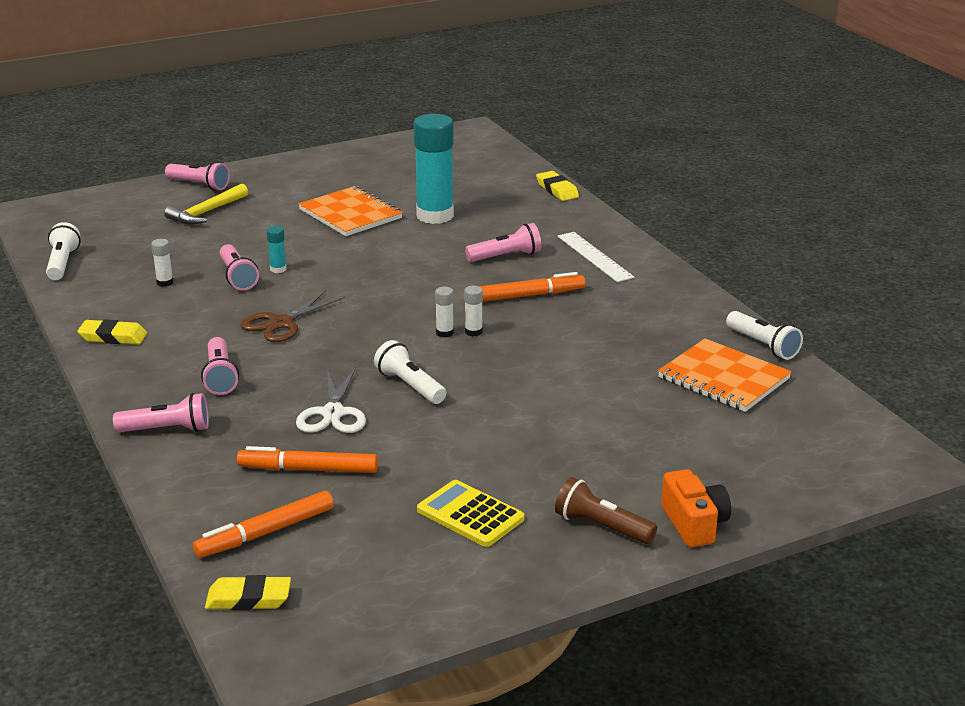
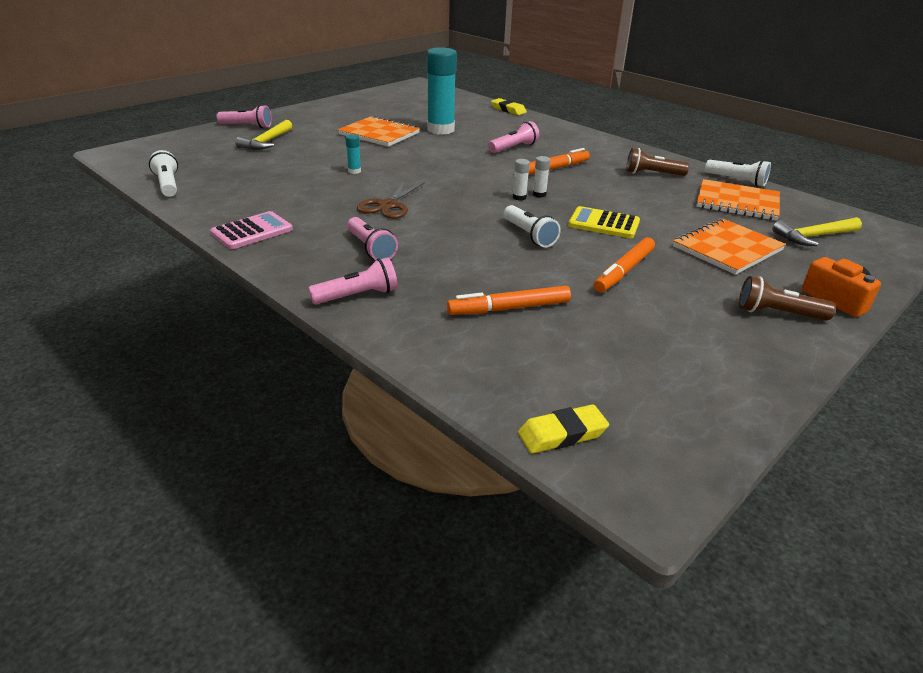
camera: 20 degrees left, 5 degrees up
(113, 337) = (252, 231): yellow eraser -> pink calculator
(165, 282) = (268, 189): white glue stick -> none
(238, 277) = (326, 179): pink flashlight -> none
(265, 533) = (522, 368): orange marker -> orange marker (624, 271)
(333, 413) = (488, 262): white scissors -> none
(409, 386) = (529, 235): white flashlight -> white flashlight turned 150 degrees counterclockwise
(470, 515) = (673, 322): yellow calculator -> yellow calculator (603, 224)
(595, 256) = (572, 142): white ruler -> none
(634, 439) = (727, 248): none -> orange notebook
(654, 320) = (652, 174): none -> brown flashlight
(769, 441) = (813, 236): none -> yellow hammer

